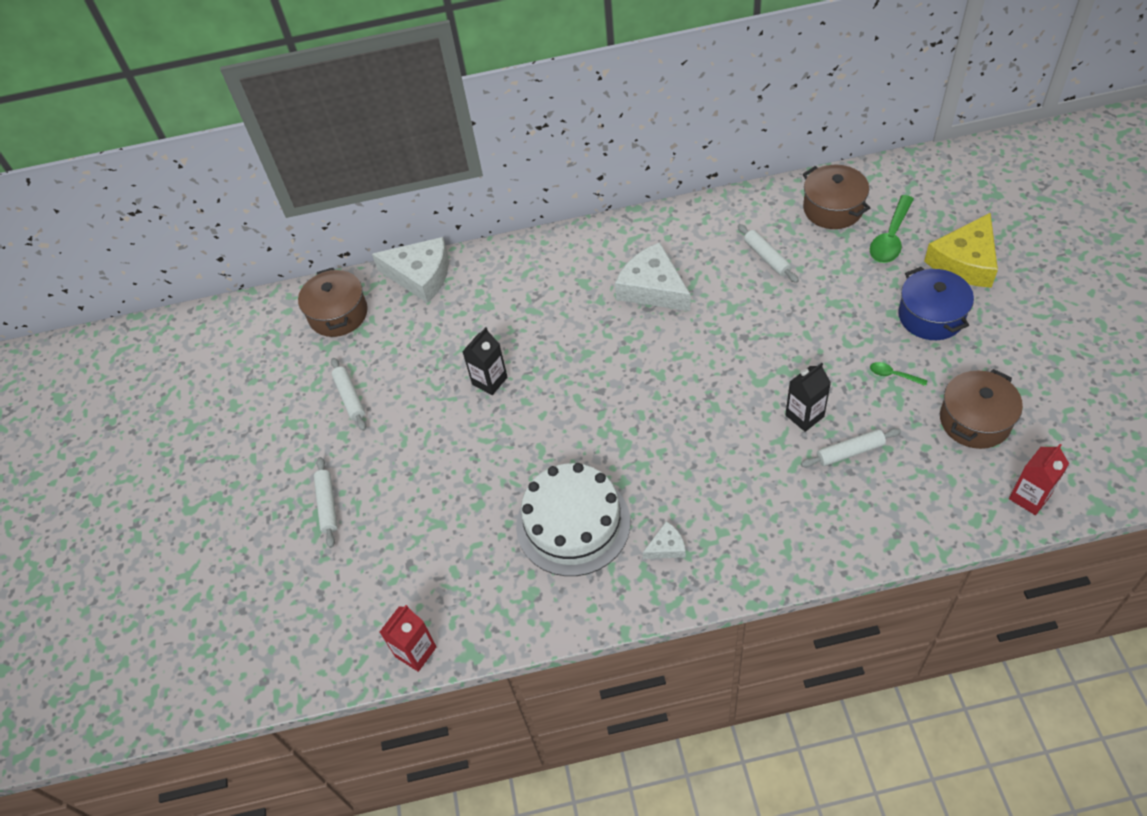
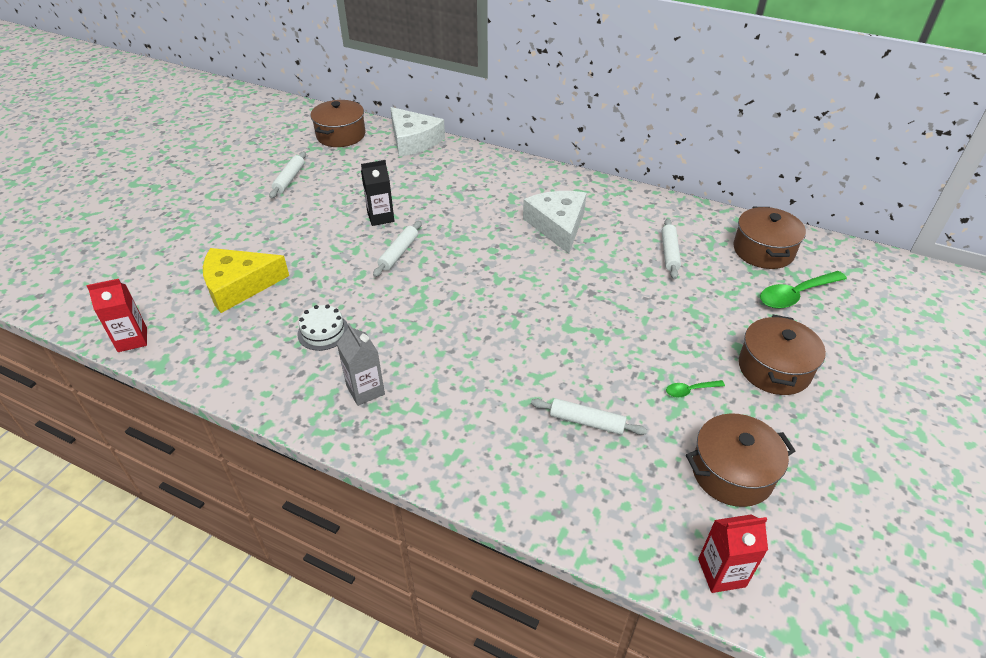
camera: 30 degrees right, 10 degrees down
(327, 505) = (201, 226): white rolling pin -> white rolling pin (398, 253)
(573, 523) = (323, 332): white cake -> white cake, size x0.46
(666, 547) = (365, 390): white cheese -> grey carton
(804, 416) = (578, 372): black carton -> none
(893, 375) = (690, 390): green spoon -> green spoon turned 75 degrees counterclockwise
(931, 316) = (774, 369): blue pot -> brown pot
(965, 261) = (852, 348): yellow cheese -> yellow cheese (239, 285)

